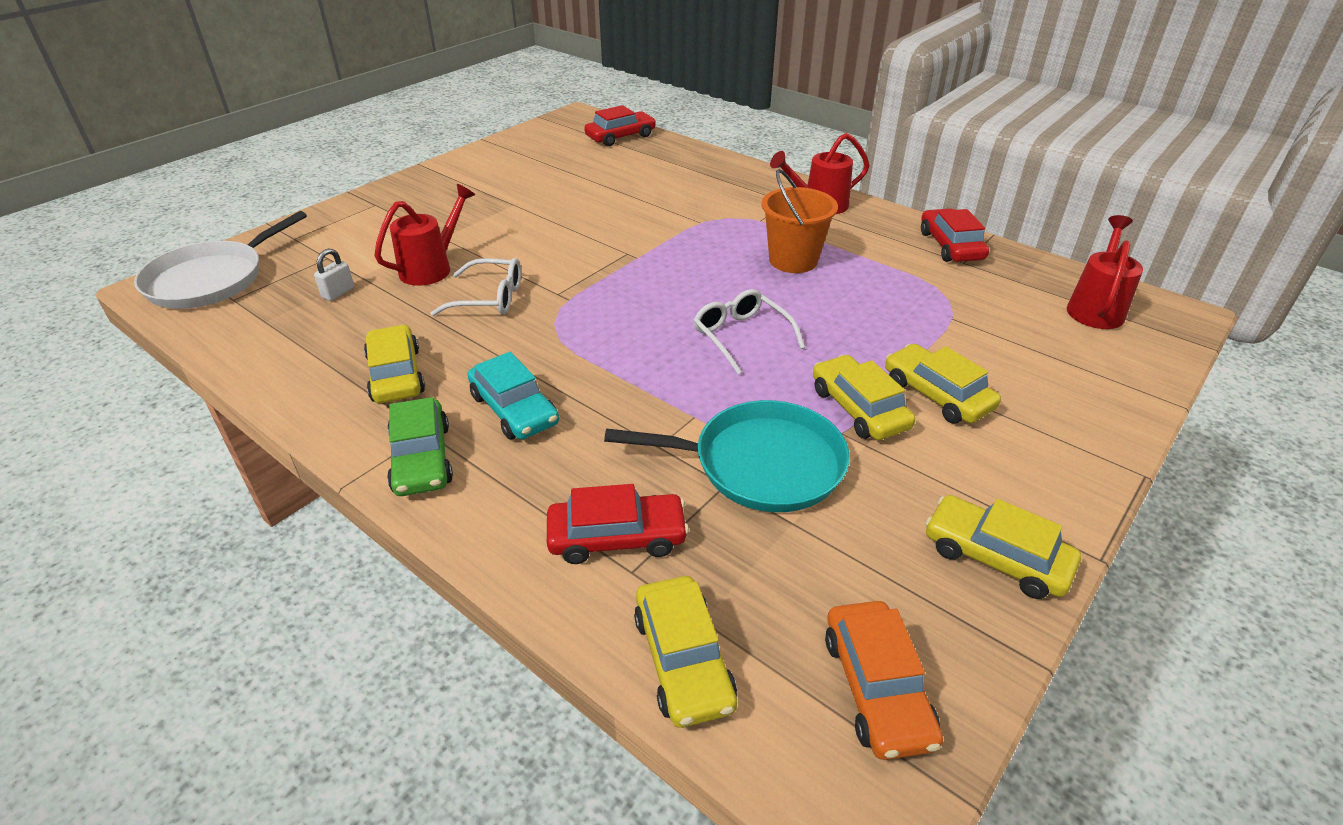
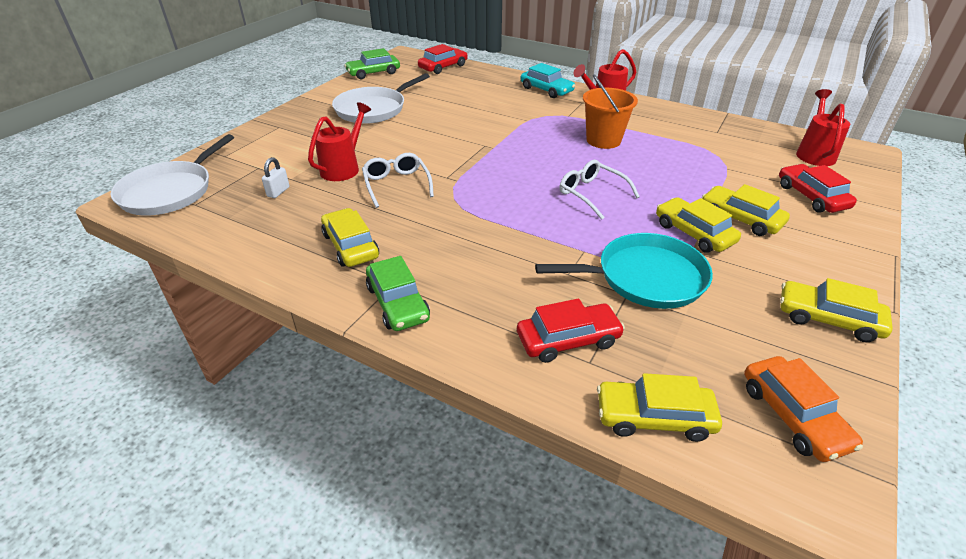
camera: 10 degrees left, 0 degrees up
(488, 298) = (397, 185): white glasses -> white glasses turned 105 degrees counterclockwise
(504, 190) = (373, 109): none -> white pan
(514, 409) = (452, 260): turquoise car -> turquoise car (546, 90)
(525, 138) = (373, 73): none -> green car
(683, 660) = (654, 417): yellow car -> yellow car turned 120 degrees clockwise
(950, 246) = (704, 122): red car -> red car (811, 196)

